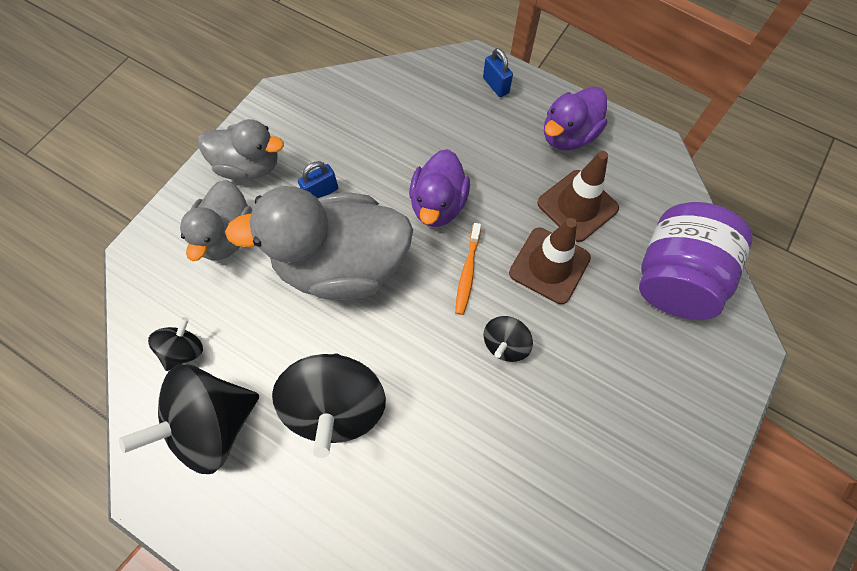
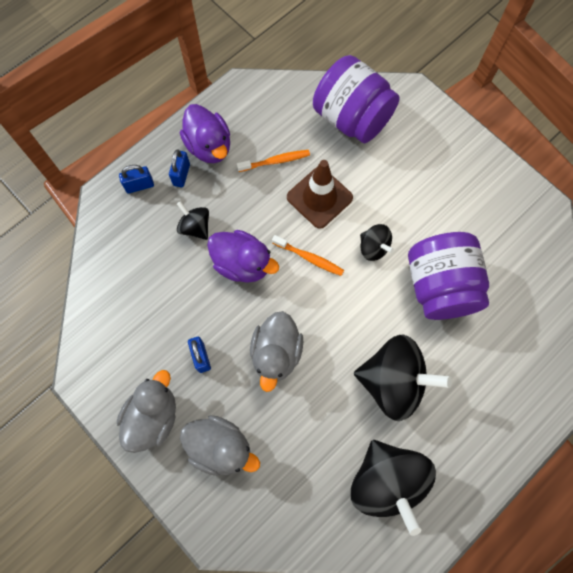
camera: 75 degrees left, 5 degrees up
(184, 350) = (319, 499): black spinning top -> black spinning top (195, 227)
(342, 265) = (276, 353): grey duck -> grey duck, size x0.58
(478, 441) = (440, 286): none -> purple jar
(523, 119) = (181, 175): none -> blue padlock
(577, 206) = (275, 161): brown traffic cone -> orange toothbrush

